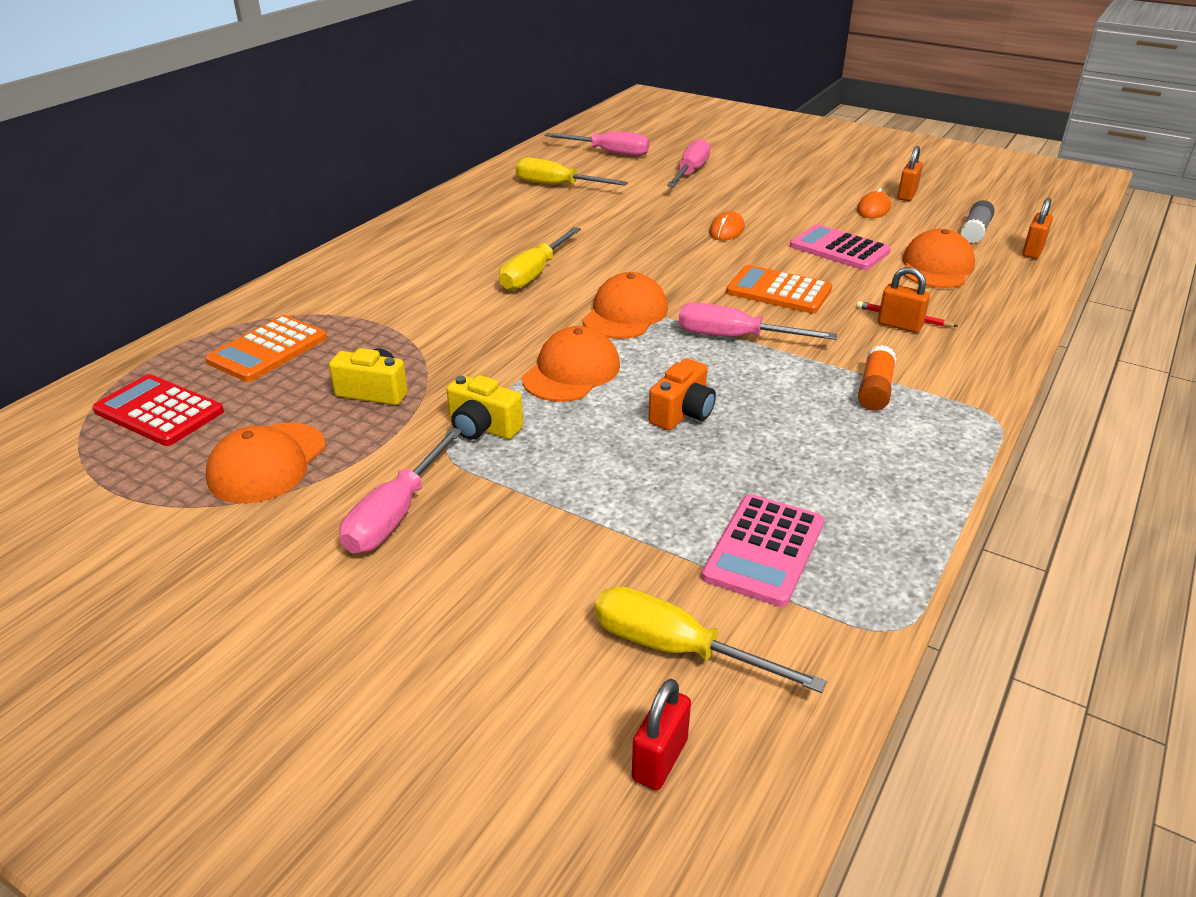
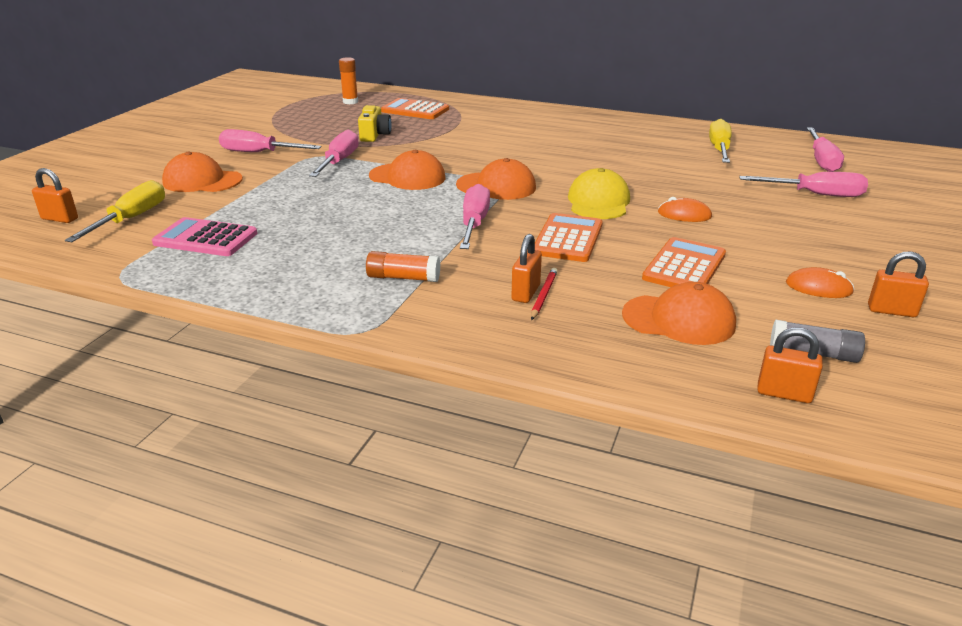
camera: 80 degrees right, 5 degrees down
(159, 411) = (350, 102): red calculator -> orange glue stick
(267, 463) = (305, 125): orange cap -> orange cap (202, 181)
(482, 428) = (339, 161): yellow camera -> pink screwdriver
(534, 274) = (546, 156): yellow screwdriver -> none
(660, 759) = (60, 219): red padlock -> orange padlock
(682, 413) = (360, 210): orange camera -> none
(686, 264) = (598, 202): none -> yellow cap
(839, 249) = (684, 266): pink calculator -> orange calculator

